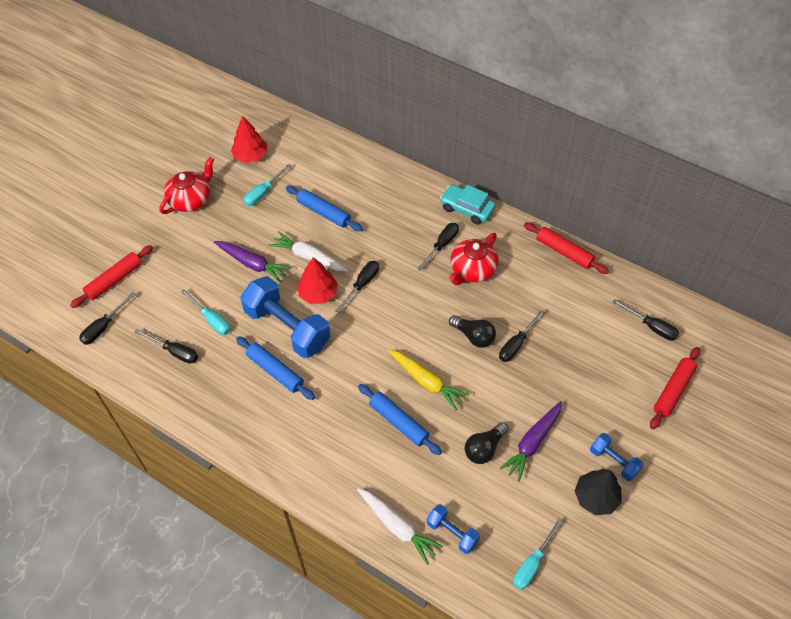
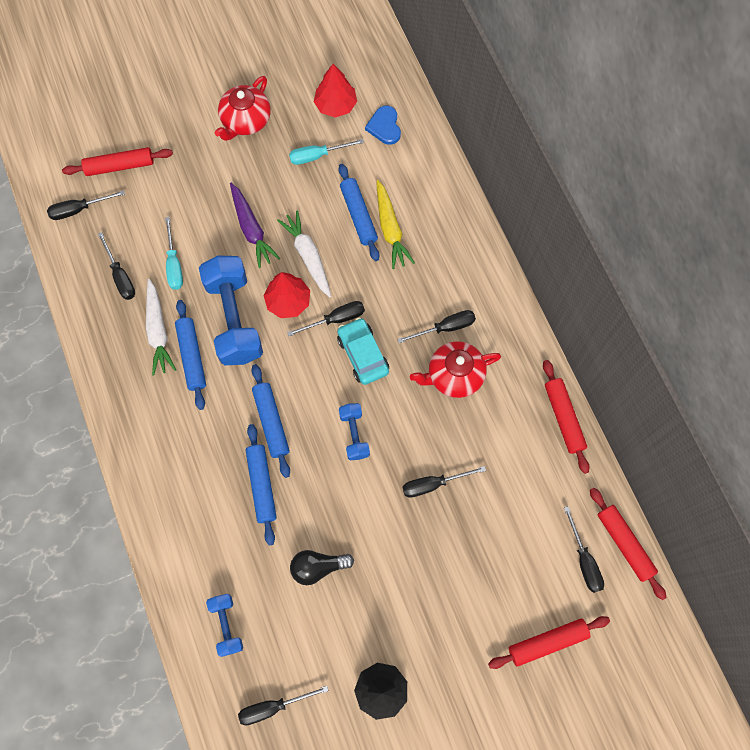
camera: 35 degrees right, 15 degrees up
(191, 199) = (245, 121): red teapot -> red teapot turned 135 degrees clockwise
(296, 150) = (384, 126): none -> blue heart
(371, 377) = (271, 422): none -> blue rolling pin
(397, 527) = (185, 584): white carrot -> white carrot (158, 331)
(426, 381) = (318, 462): yellow carrot -> yellow carrot (390, 229)
(467, 208) = (503, 303): turquoise car -> turquoise car (363, 354)
(474, 336) = (399, 447): black light bulb -> none
(532, 443) = (366, 594): purple carrot -> none
(532, 563) = (273, 707): turquoise screwdriver -> black screwdriver
(613, 461) = (427, 668): blue dumbbell -> blue dumbbell (354, 434)
(666, 301) = (624, 544): none -> red rolling pin

